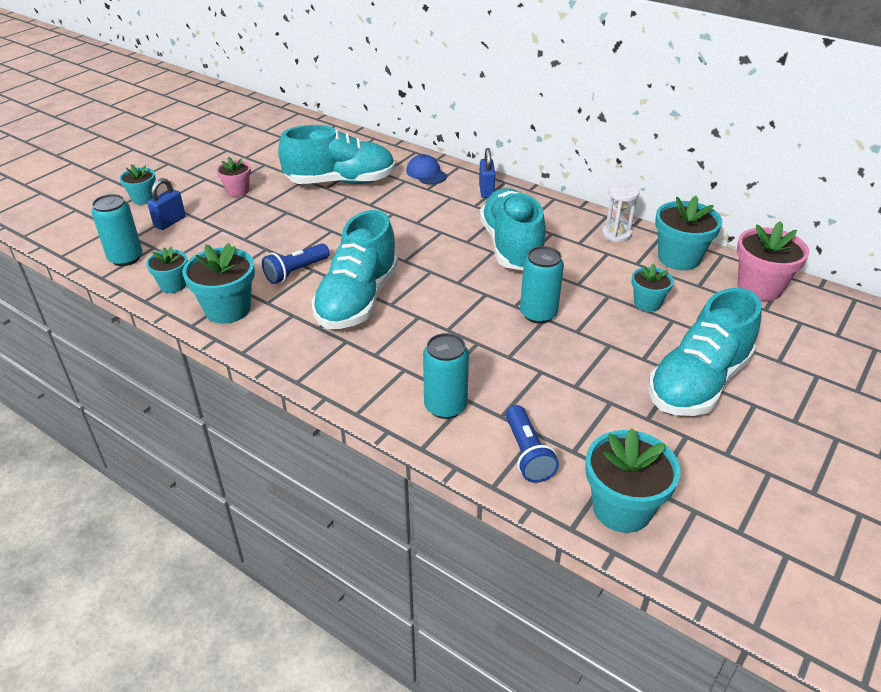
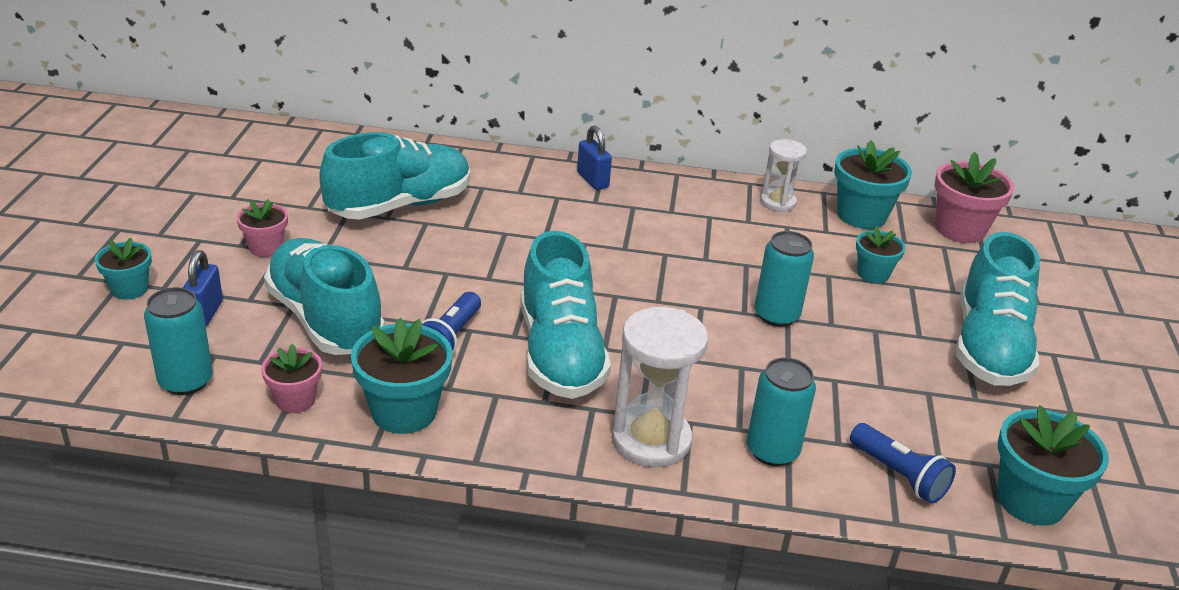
camera: 30 degrees left, 5 degrees down
(173, 285) = (295, 400): turquoise flower pot -> pink flower pot
(366, 373) = (651, 440): none -> white hourglass
(426, 173) = (501, 172): blue cap -> none
(511, 246) = (680, 242): turquoise shoe -> turquoise shoe (325, 319)

